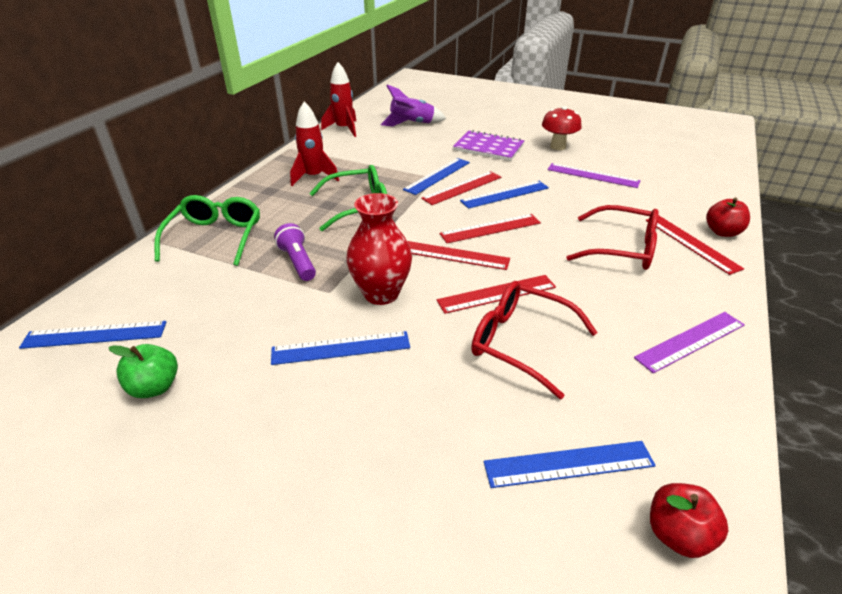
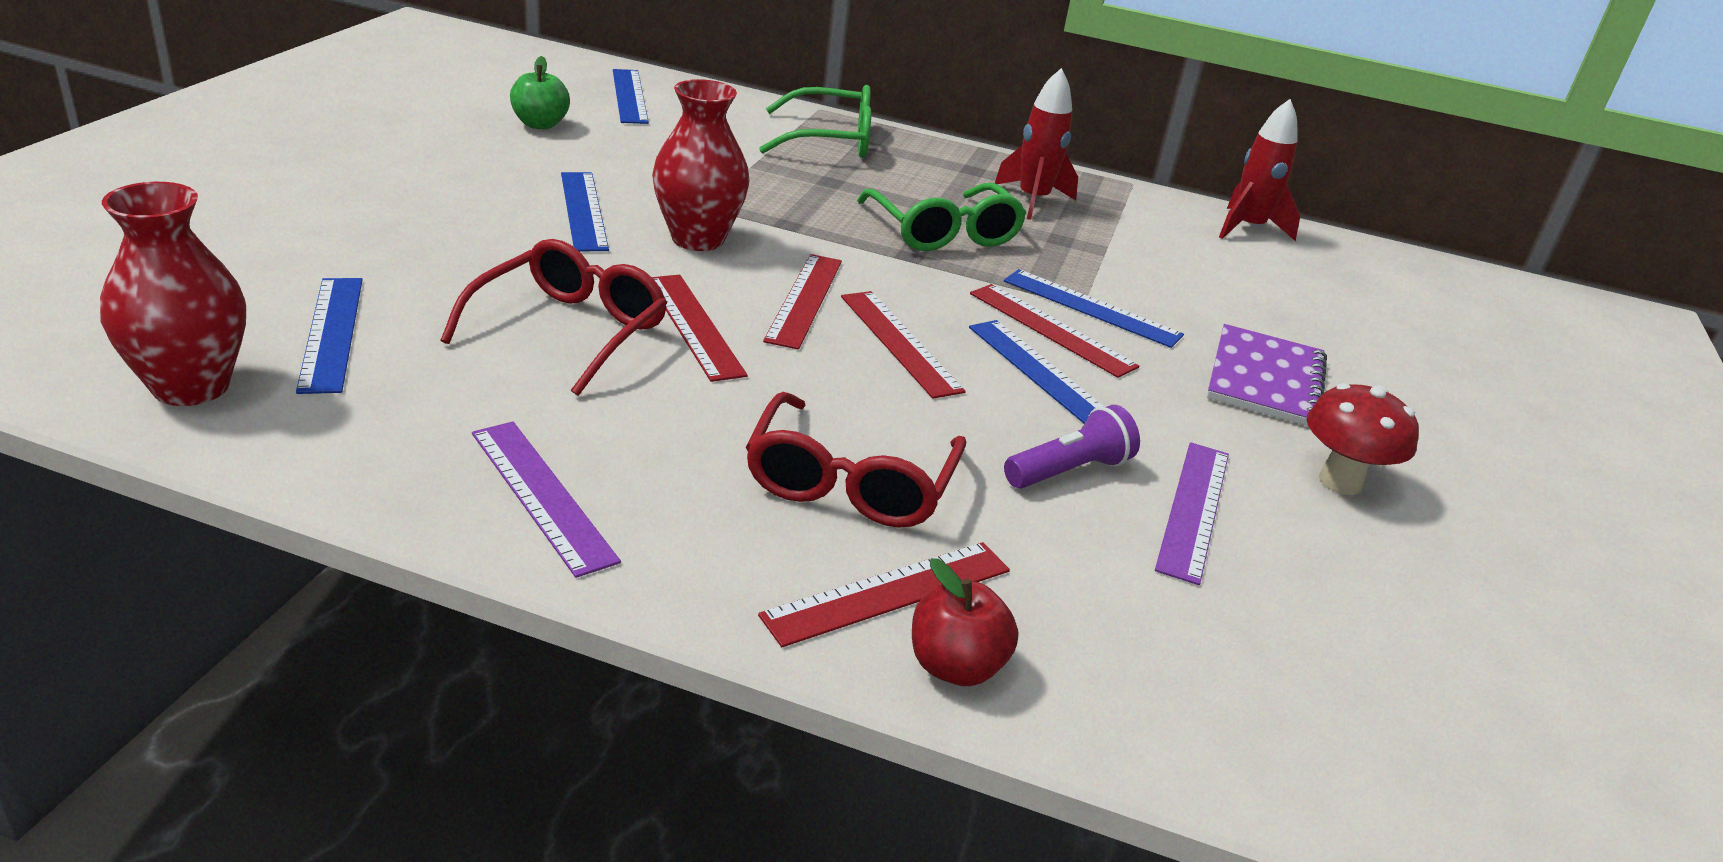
camera: 80 degrees right, 5 degrees down
(298, 262) = (774, 188): purple flashlight -> purple flashlight (1069, 471)
(412, 124) = (1330, 298): purple rocket -> none
(677, 534) = (191, 387): red apple -> red vase

